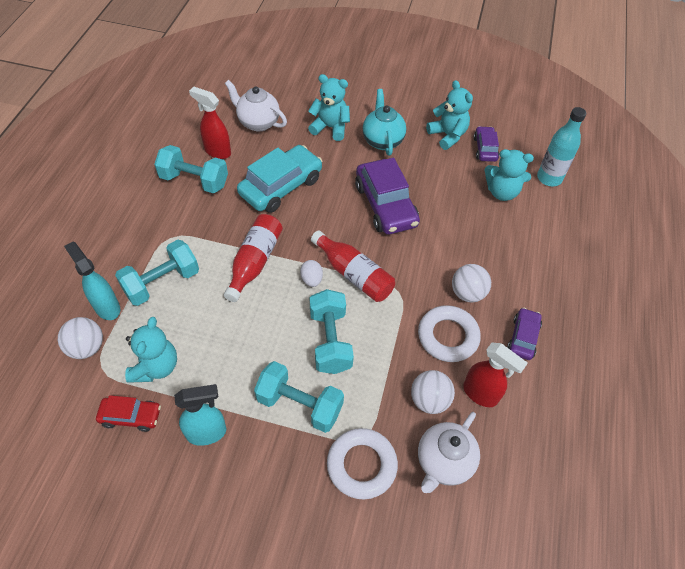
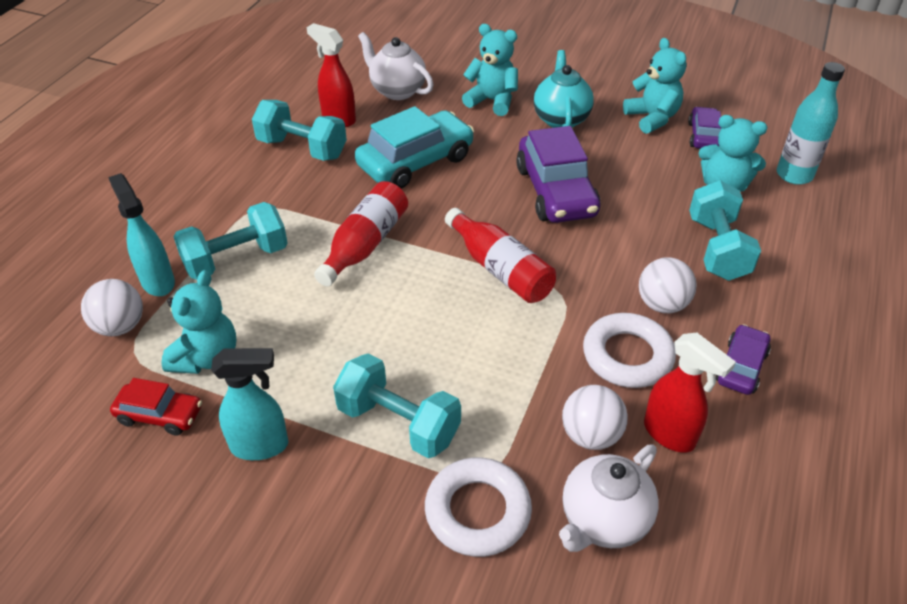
camera: 10 degrees right, 10 degrees down
(311, 279) = (440, 271): white egg -> none
(330, 341) = (455, 347): turquoise dumbbell -> turquoise dumbbell (717, 249)

